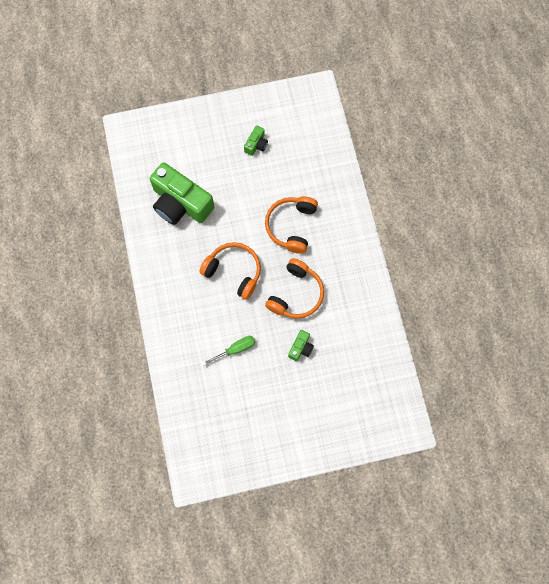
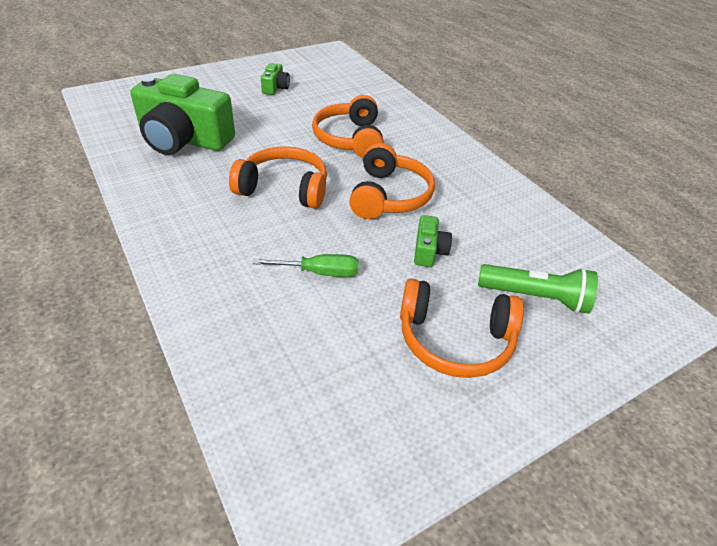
camera: 20 degrees left, 30 degrees down
(236, 349) = (320, 272): green screwdriver -> green screwdriver turned 45 degrees clockwise
(288, 411) = (455, 340): none -> orange headphones
(343, 396) = (535, 297): none -> green flashlight

